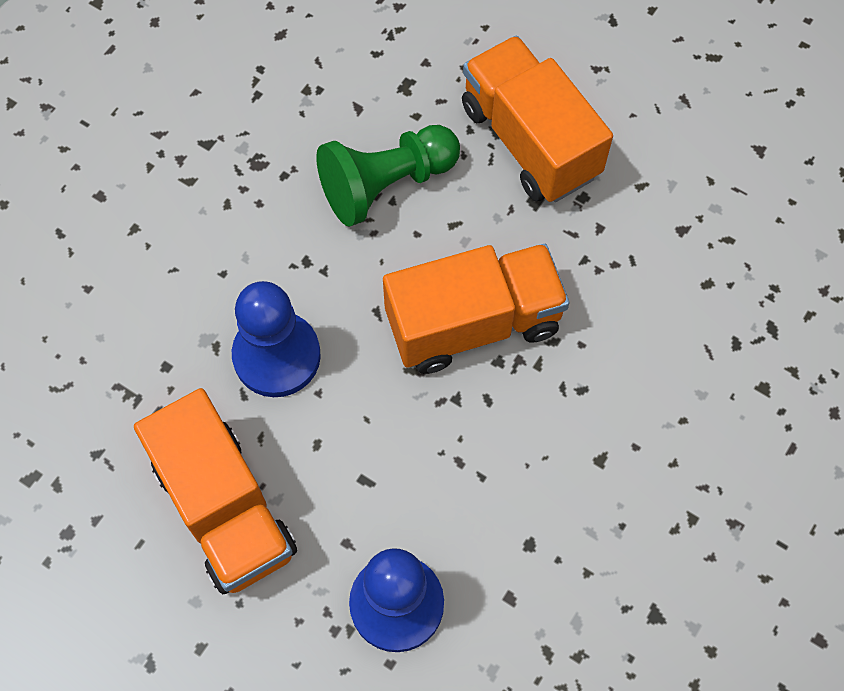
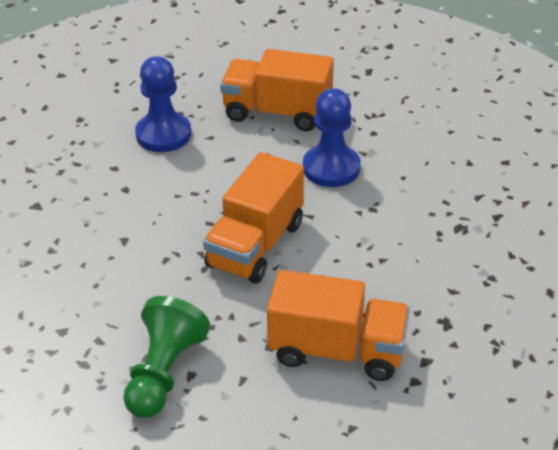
camera: 135 degrees right, 25 degrees down
(386, 184) = (383, 268): green pawn -> green pawn (164, 373)

